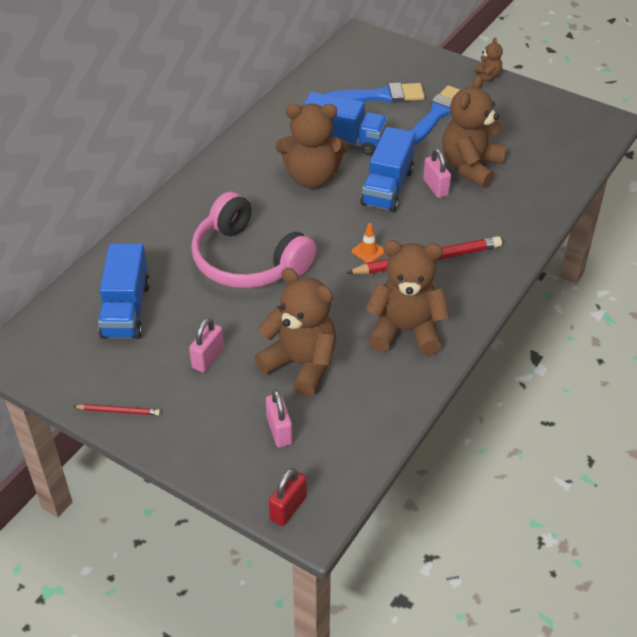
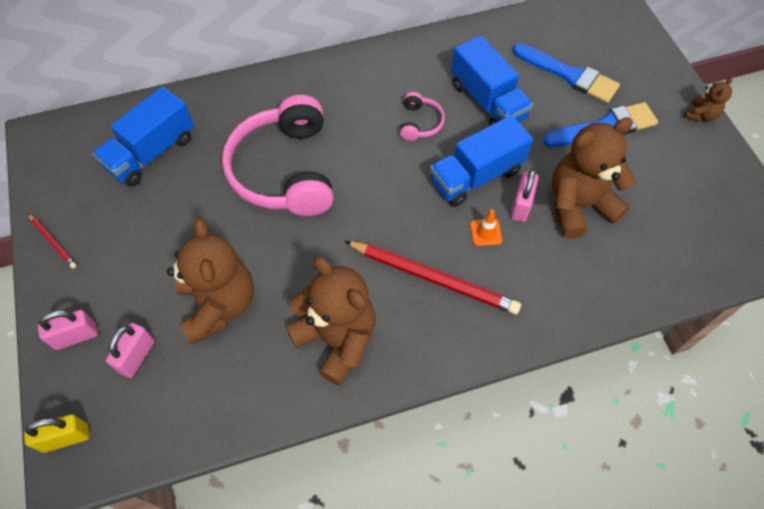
camera: 40 degrees right, 15 degrees up
(208, 358) = (160, 242): pink padlock -> pink padlock (76, 336)
(288, 508) = (66, 438): red padlock -> yellow padlock
(312, 178) = (420, 123): brown teddy bear -> pink headphones
(368, 251) = (390, 231): orange traffic cone -> orange traffic cone (486, 232)

